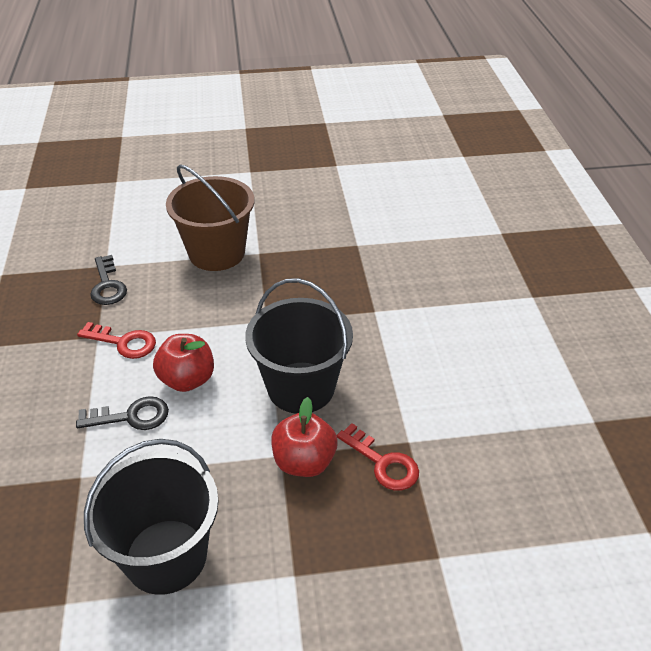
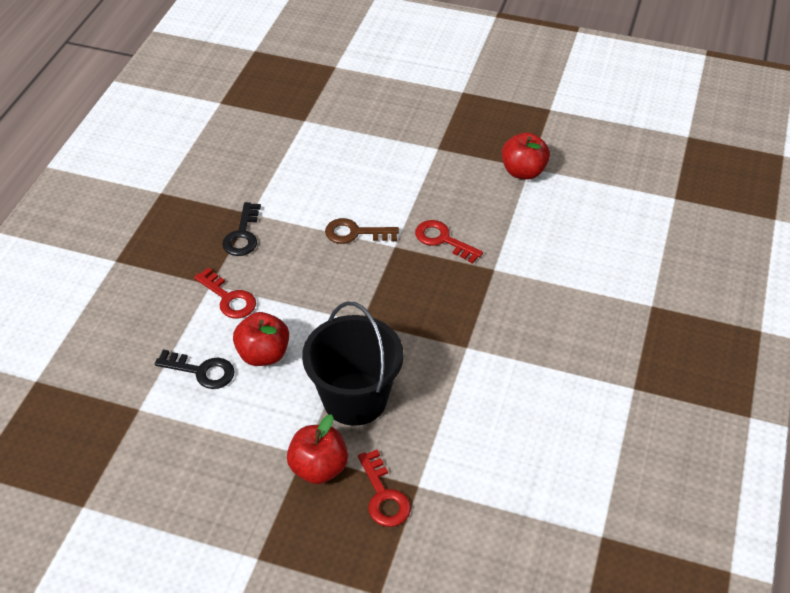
camera: 25 degrees right, 5 degrees up
(166, 556) = (170, 501): black bucket -> none
(217, 253) = (355, 233): brown bucket -> brown key
(299, 236) = (443, 240): none -> red key
(333, 169) = (523, 171): none -> red apple

